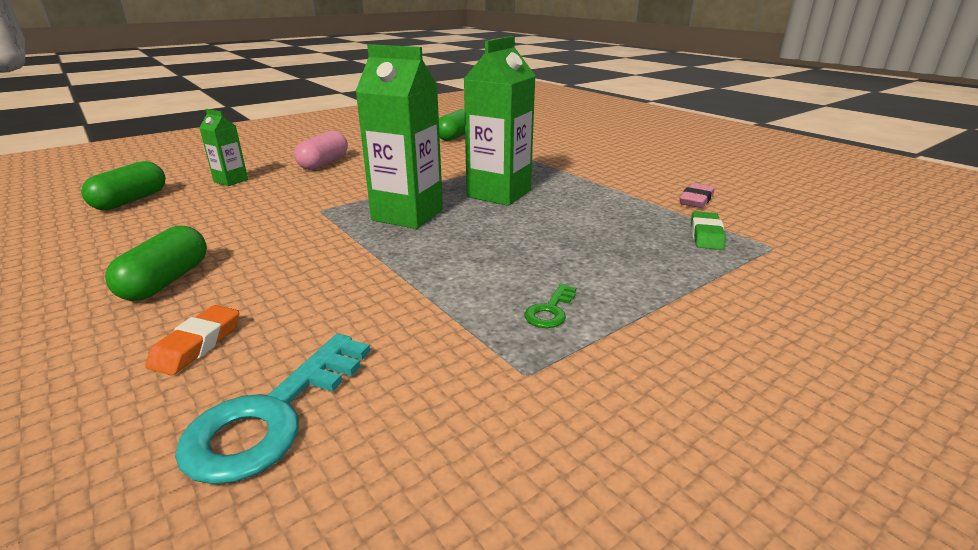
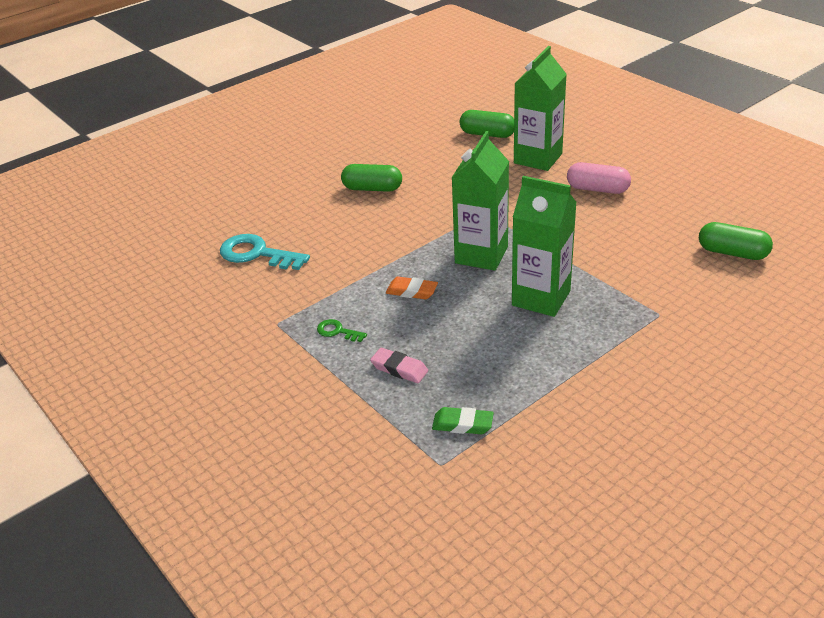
camera: 90 degrees right, 10 degrees up
(197, 345) = (310, 218): orange eraser -> orange eraser (412, 291)
(231, 181) = (538, 158): green carton -> green carton, size x1.94
(696, 200) = (554, 433): pink eraser -> pink eraser (399, 369)

